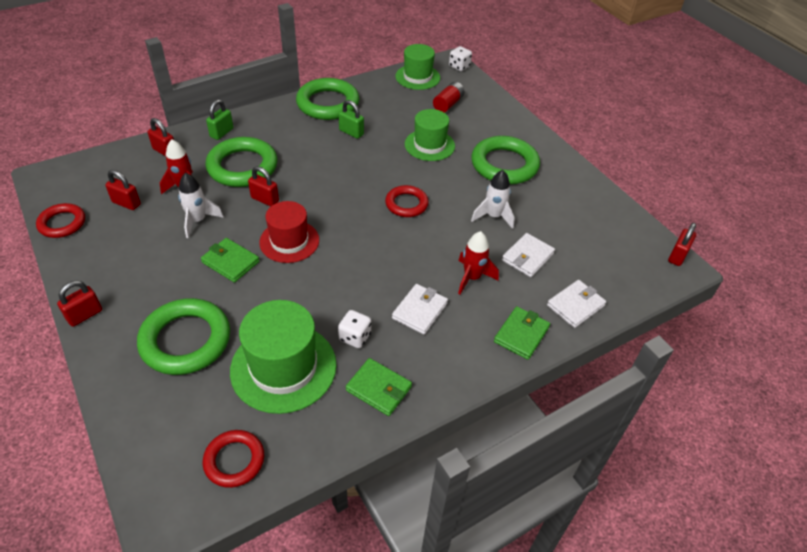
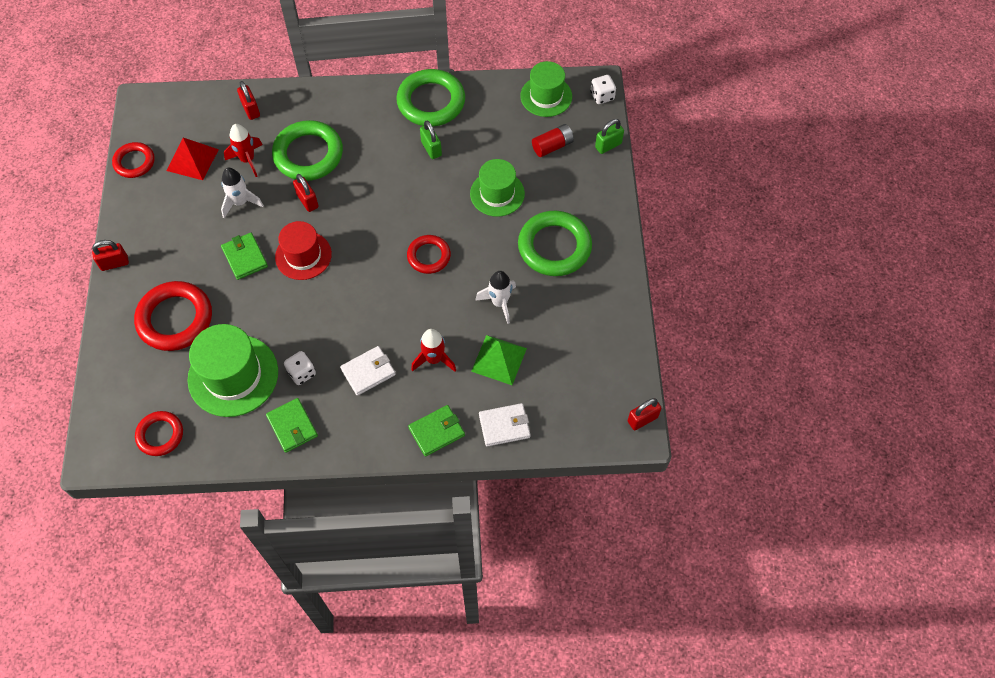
camera: 30 degrees right, 15 degrees up
(126, 203) = (192, 160): red padlock -> red pyramid
(186, 340) = (175, 319): green ring -> red ring
(221, 133) = (311, 104): green padlock -> green padlock (608, 145)
(527, 257) = (499, 359): white wallet -> green pyramid

